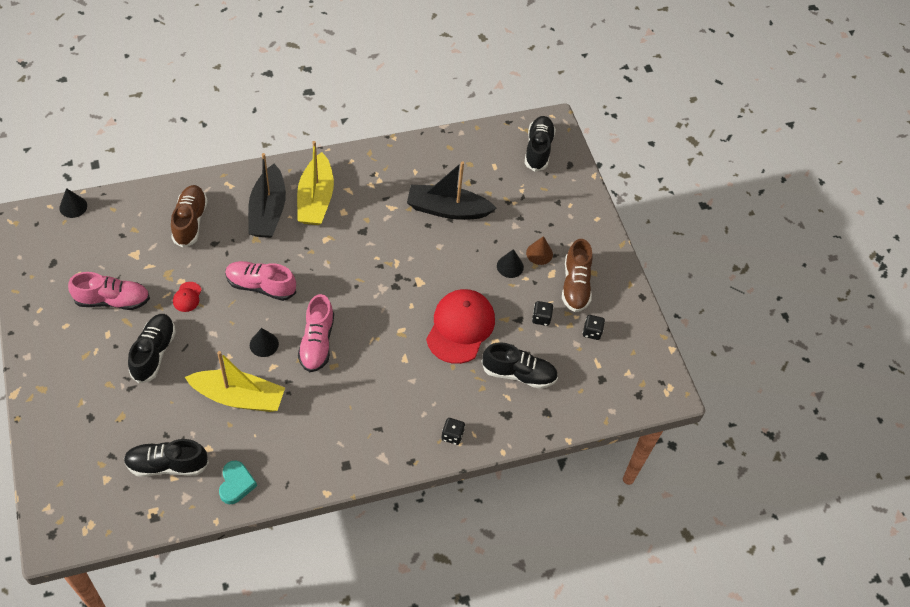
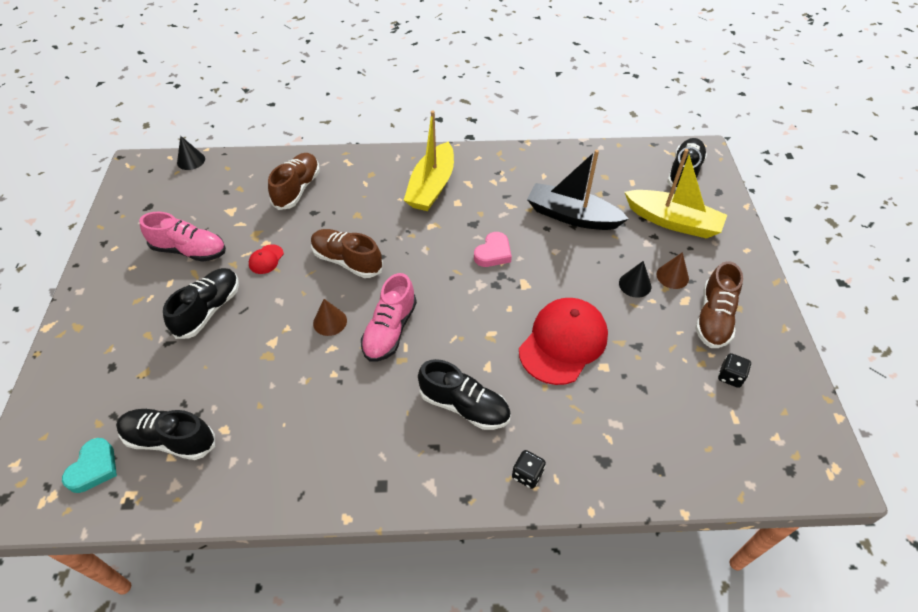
camera: 20 degrees right, 5 degrees down
(236, 484) = (240, 481): turquoise heart -> turquoise heart (94, 468)
(239, 397) = (281, 375): yellow boat -> yellow boat (673, 221)
(261, 286) = (347, 261): pink shoe -> brown shoe
(264, 344) = (330, 322): black cone -> brown cone
(268, 211) = (379, 191): black boat -> none
(387, 257) = (493, 253): none -> pink heart
(518, 374) = (628, 411): black shoe -> black shoe (464, 406)
(541, 318) = (666, 349): black dice -> none

